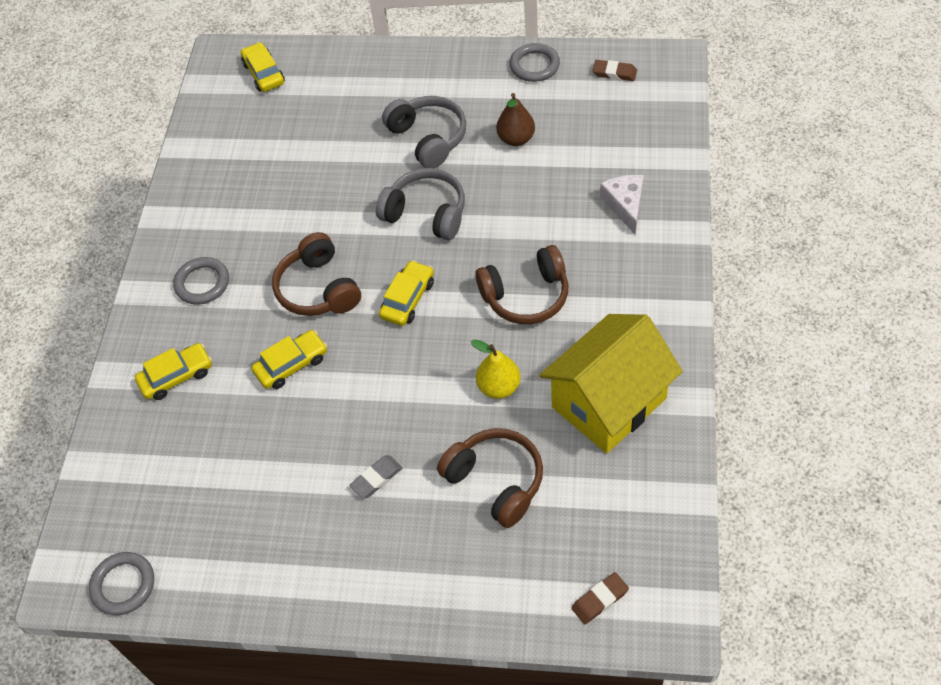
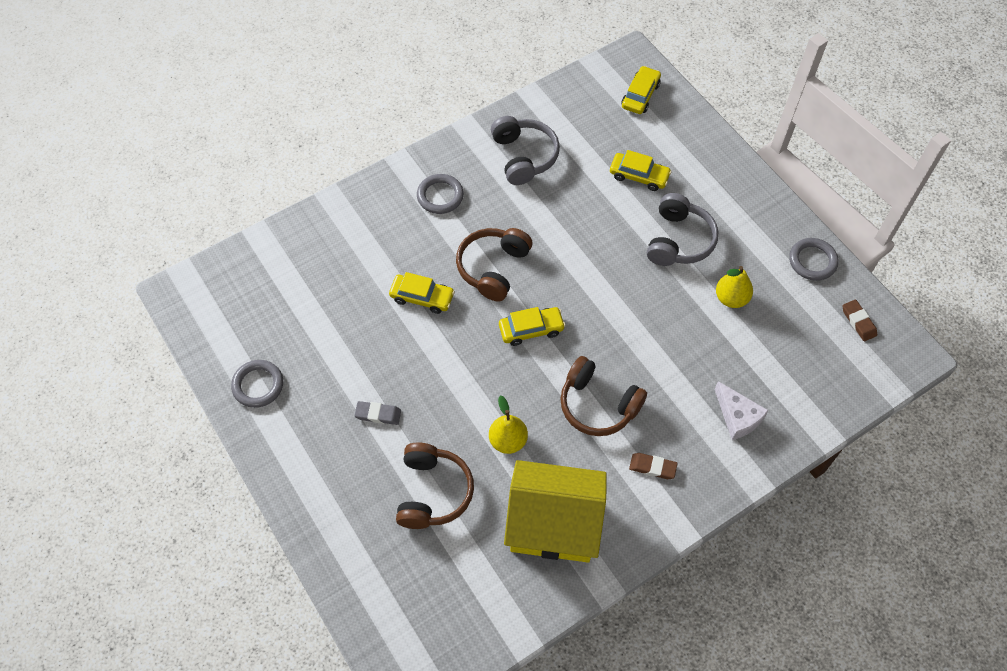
camera: 45 degrees right, 5 degrees up
(123, 585) = (199, 324): grey ring -> grey ring (258, 385)
(176, 376) = (360, 237): yellow car -> yellow car (639, 176)
(426, 213) = (612, 288): grey headphones -> grey headphones (523, 156)
(516, 139) = (731, 298): brown pear -> yellow pear
(600, 600) = (393, 625): brown eraser -> brown eraser (652, 467)
(625, 205) = (737, 417): white cheese -> white cheese turned 105 degrees clockwise

